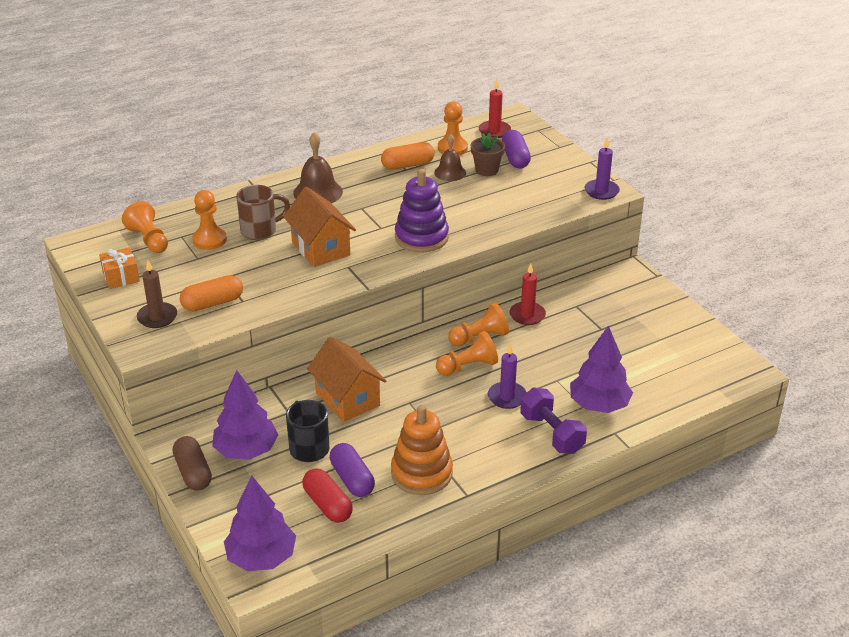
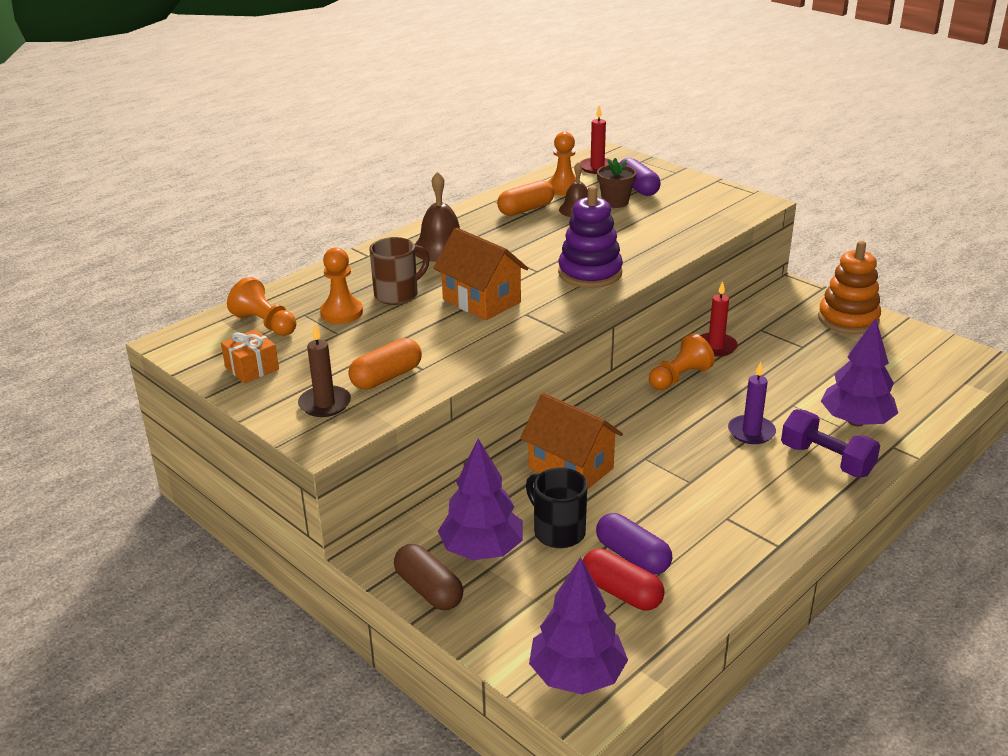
camera: 15 degrees left, 5 degrees down
(421, 473) = (710, 532): orange stacking toy -> orange stacking toy (848, 319)
(468, 366) = (687, 409): orange pawn -> none
(601, 191) = (750, 204): purple candle -> none

